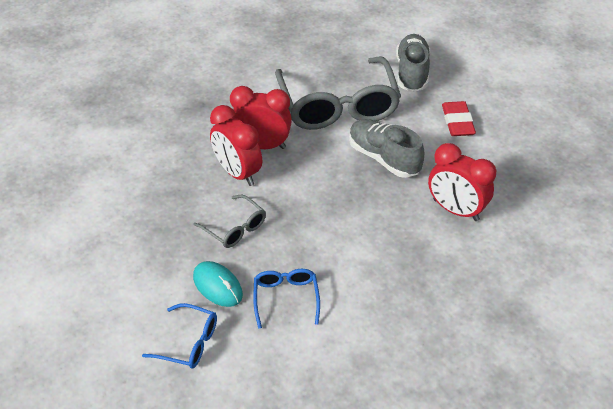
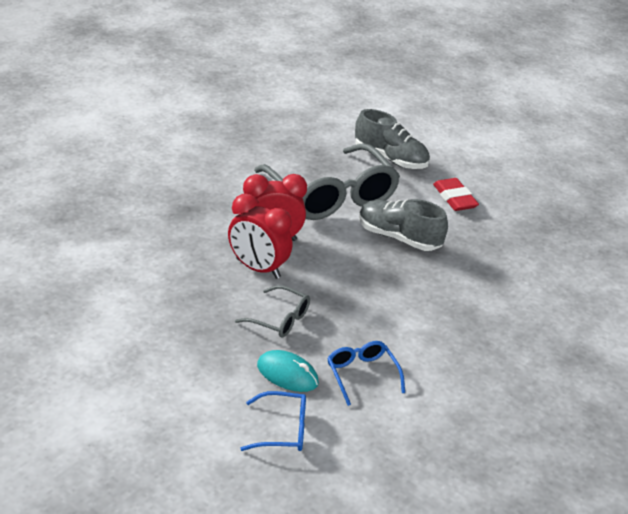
camera: 20 degrees left, 10 degrees down
(412, 73) = (390, 159): grey shoe -> grey shoe turned 135 degrees clockwise
(455, 210) = (488, 275): red clock -> none

